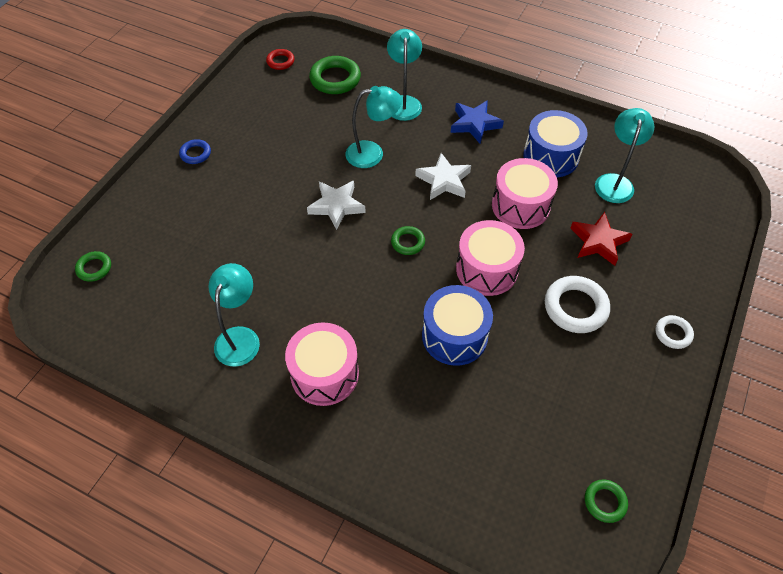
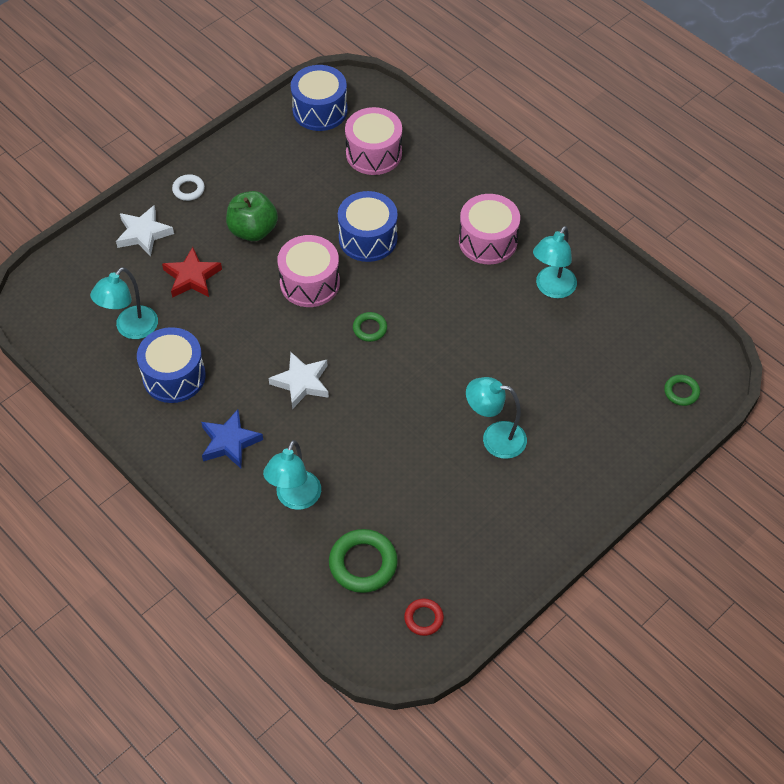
camera: 160 degrees left, 0 degrees up
(195, 154) = (561, 500): blue ring -> none
(336, 206) = (424, 387): white star -> white star (143, 233)
(372, 153) = (362, 438): turquoise lamp -> turquoise lamp (494, 438)
(520, 206) = (241, 332): pink drum -> pink drum (374, 153)
(575, 307) = (253, 230): white ring -> green apple
(605, 502) = (320, 110): green ring -> blue drum

